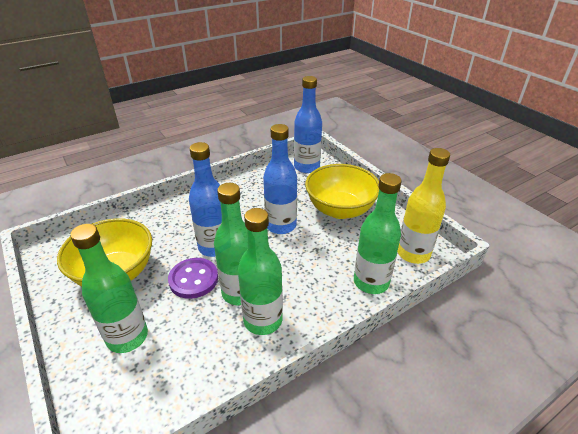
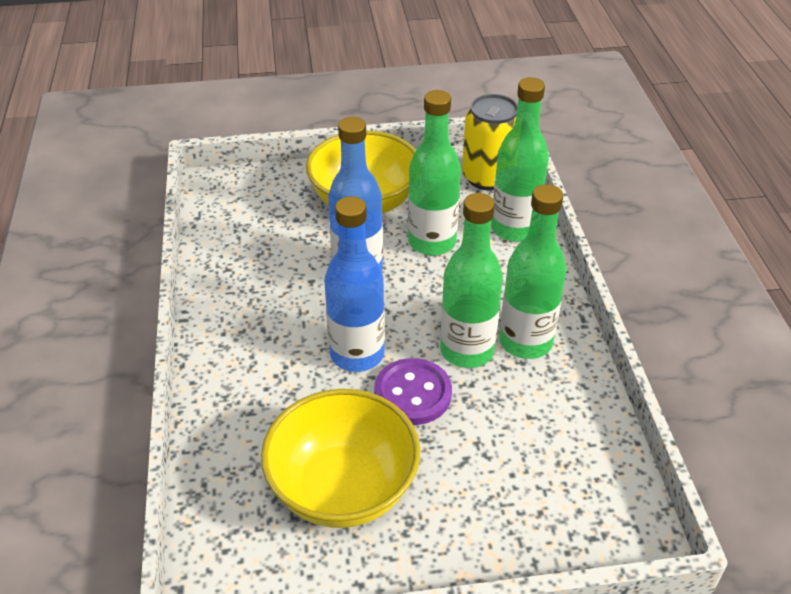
camera: 65 degrees left, 5 degrees up
(127, 337) = (487, 490): green bottle -> green bottle (432, 242)
(306, 167) = (236, 198): blue bottle -> none
(413, 253) = (488, 177): yellow bottle -> yellow can

